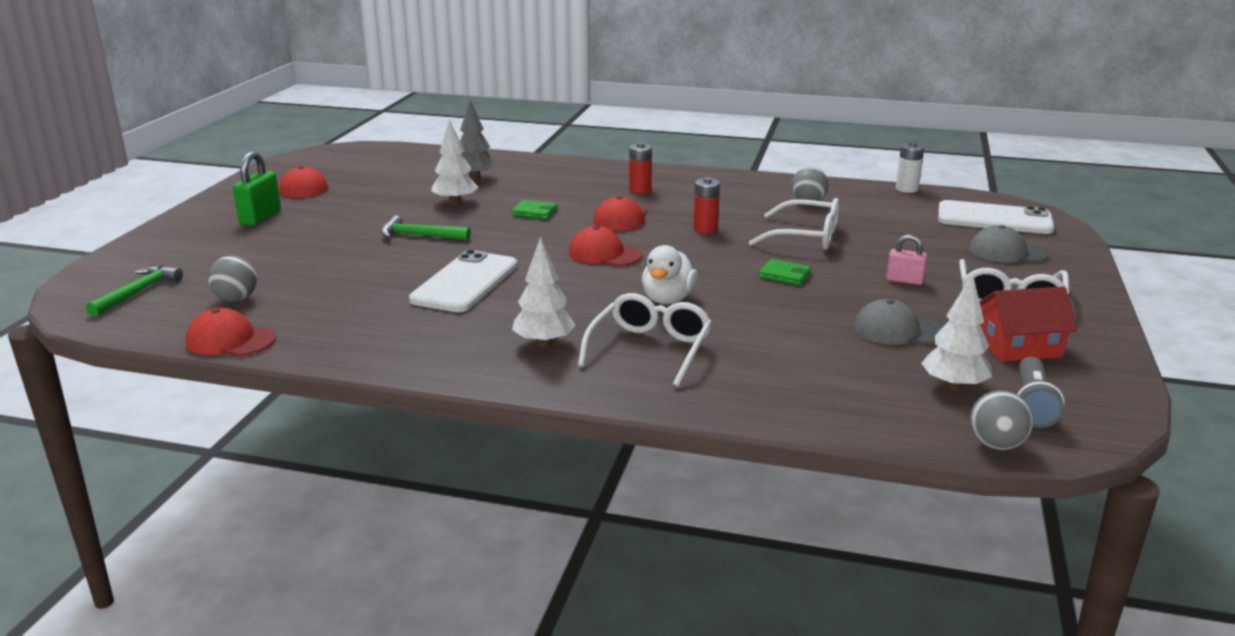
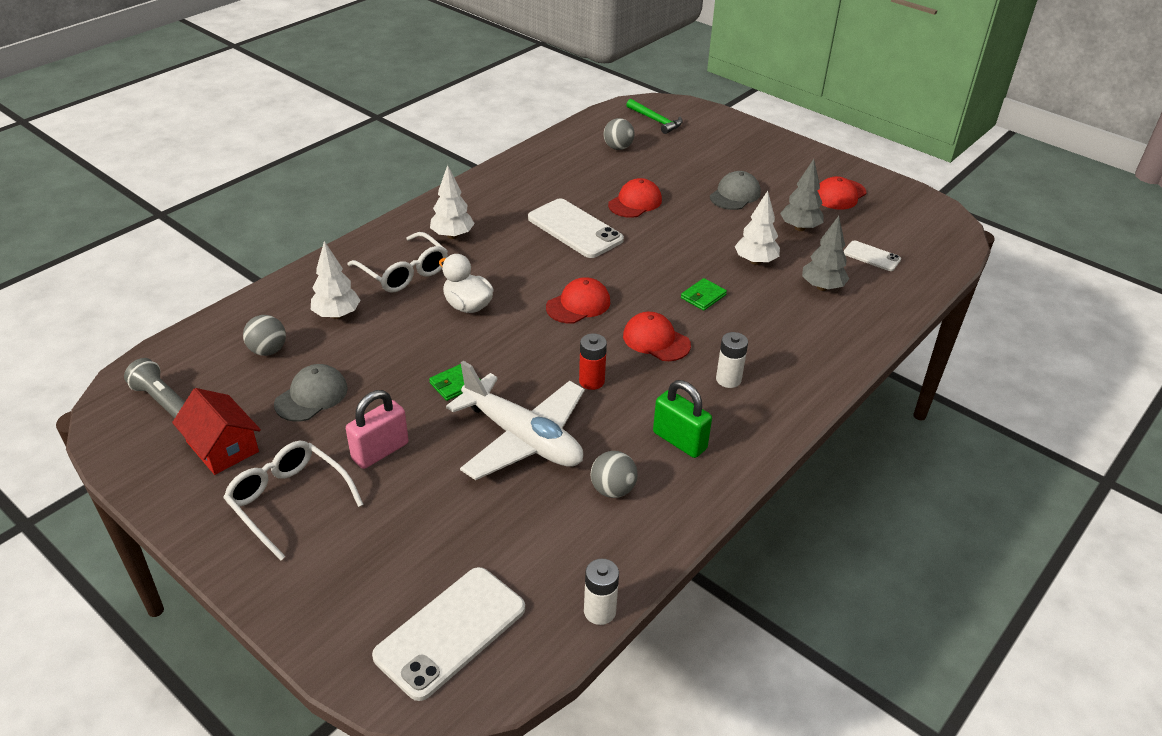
camera: 115 degrees right, 15 degrees up
(230, 340) = (558, 140): red cap -> red cap (635, 202)
(260, 217) = (772, 171): green padlock -> green padlock (679, 441)
(377, 195) = (799, 228): none -> grey tree
(407, 169) = (871, 256): none -> white phone
(420, 235) = (685, 229): green hammer -> none
(640, 190) = (728, 379): red battery -> white battery
(806, 237) = (523, 438): white glasses -> white plane
(904, 280) = (380, 451): pink padlock -> pink padlock, size x1.58
(953, 387) = (221, 378): white tree -> white tree (337, 315)
(996, 445) = (154, 357): grey ball -> grey ball (268, 350)
(1007, 252) = (366, 573): grey cap -> grey cap (735, 195)
(1018, 346) = (222, 447): red house -> red house turned 60 degrees counterclockwise

